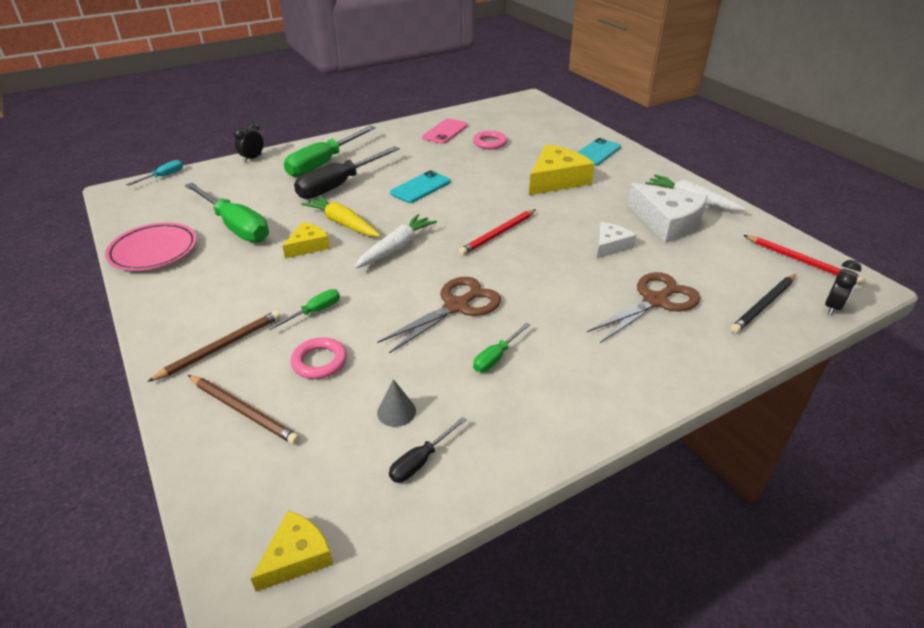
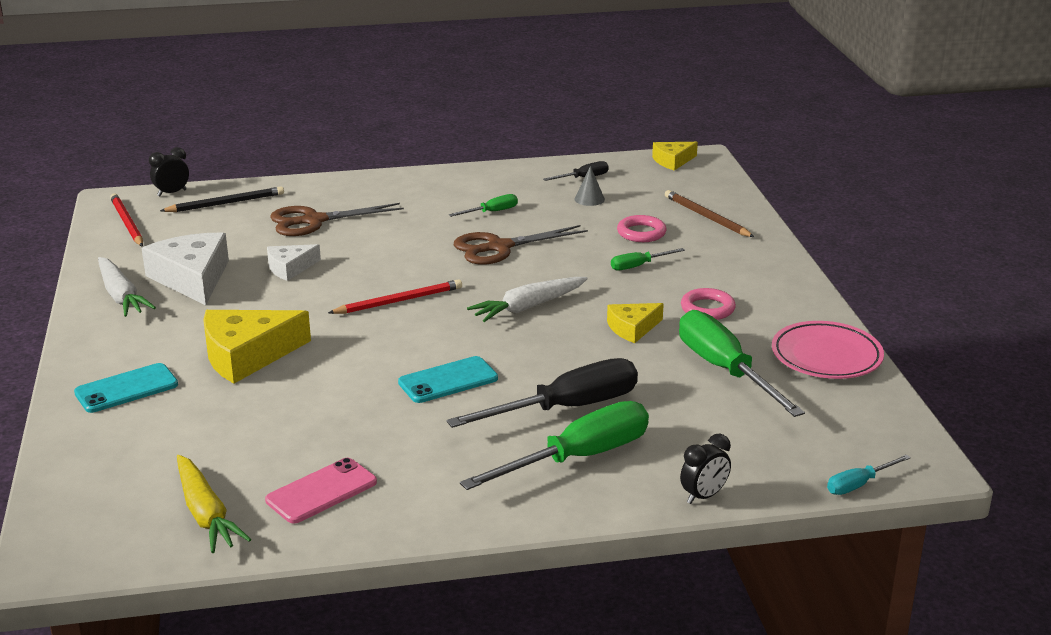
camera: 160 degrees left, 10 degrees down
(220, 347) = (729, 255): brown pencil -> none
(342, 223) = (581, 348): yellow carrot -> yellow carrot (206, 514)
(490, 143) = (269, 445): pink ring -> pink ring (707, 309)

